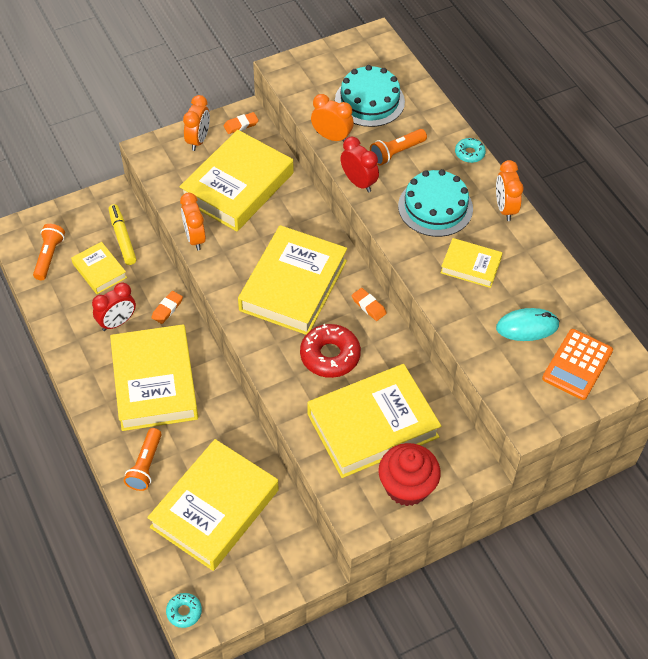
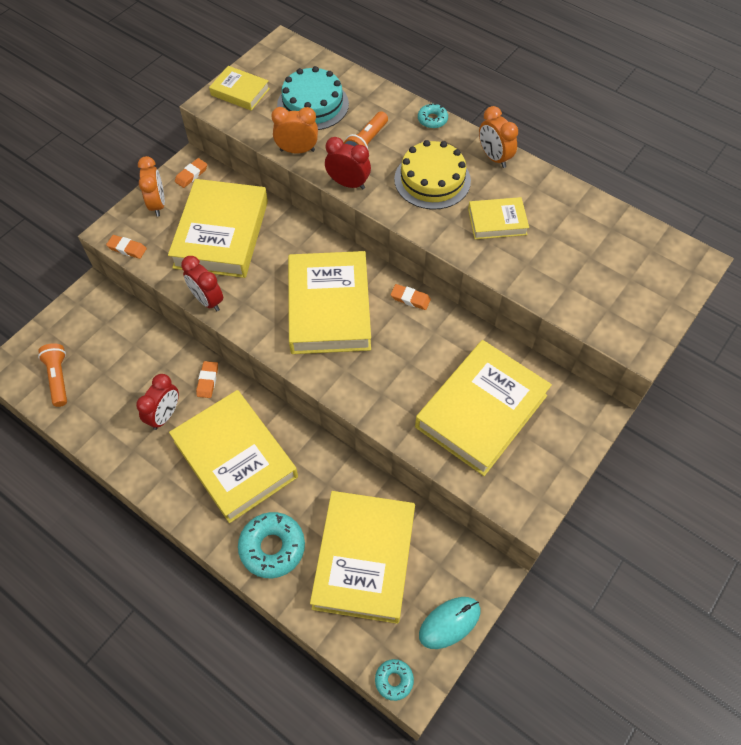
camera: 25 degrees left, 5 degrees up
(99, 271) = (119, 371): yellow book -> yellow book (240, 92)
(122, 238) = (125, 329): yellow marker -> none
(145, 465) = (272, 547): orange flashlight -> turquoise donut
(153, 168) = (127, 248): none -> orange eraser
(195, 238) = (207, 300): orange clock -> red clock
(330, 356) = (403, 361): red donut -> none
(407, 487) = (547, 456): red cupcake -> none
(435, 207) = (432, 180): turquoise cake -> yellow cake
(527, 327) = (581, 258): turquoise mouse -> turquoise mouse (449, 623)
(577, 365) = (645, 274): orange calculator -> none

